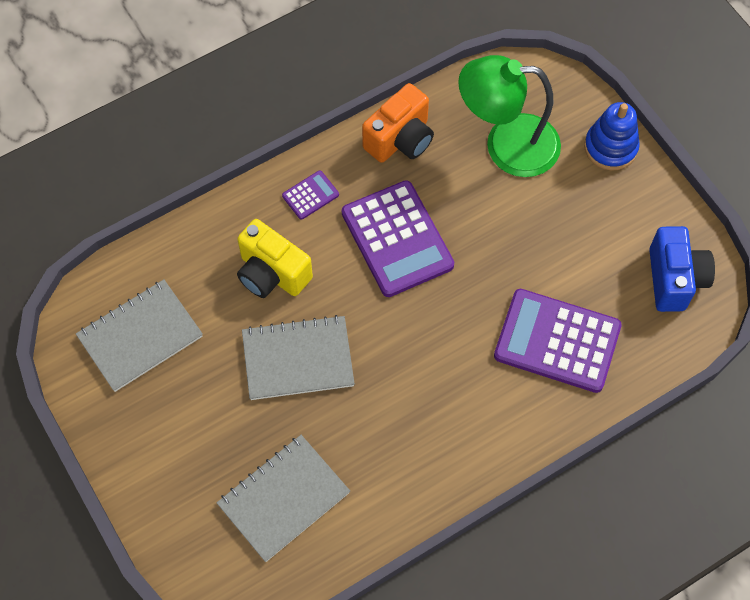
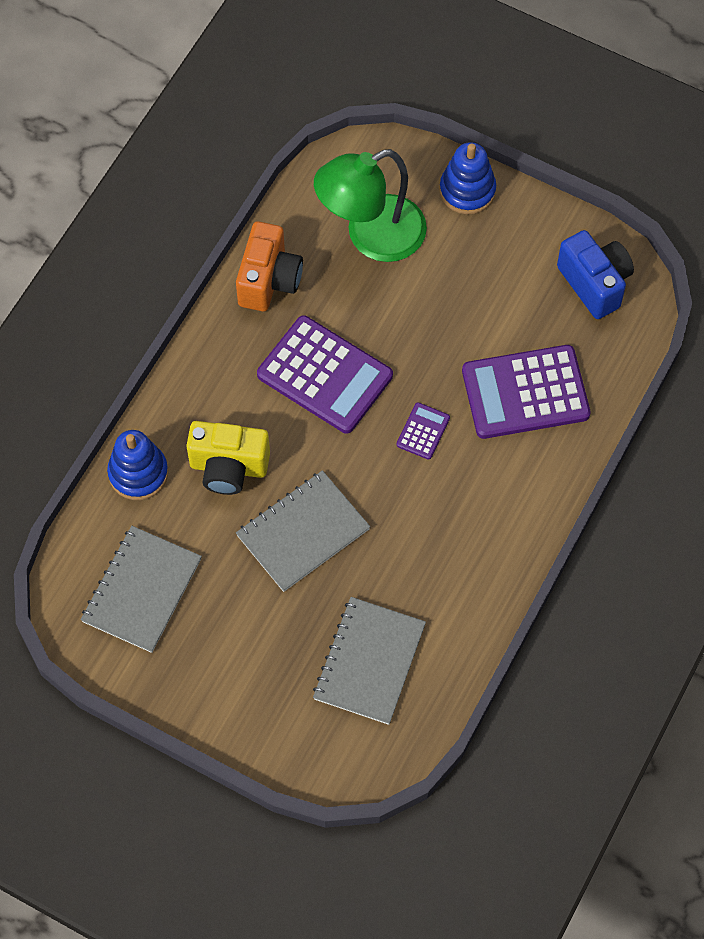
camera: 30 degrees left, 0 degrees up
(198, 240) = (138, 473): none -> blue stacking toy
(310, 195) = (217, 376): purple calculator -> purple calculator (423, 431)

